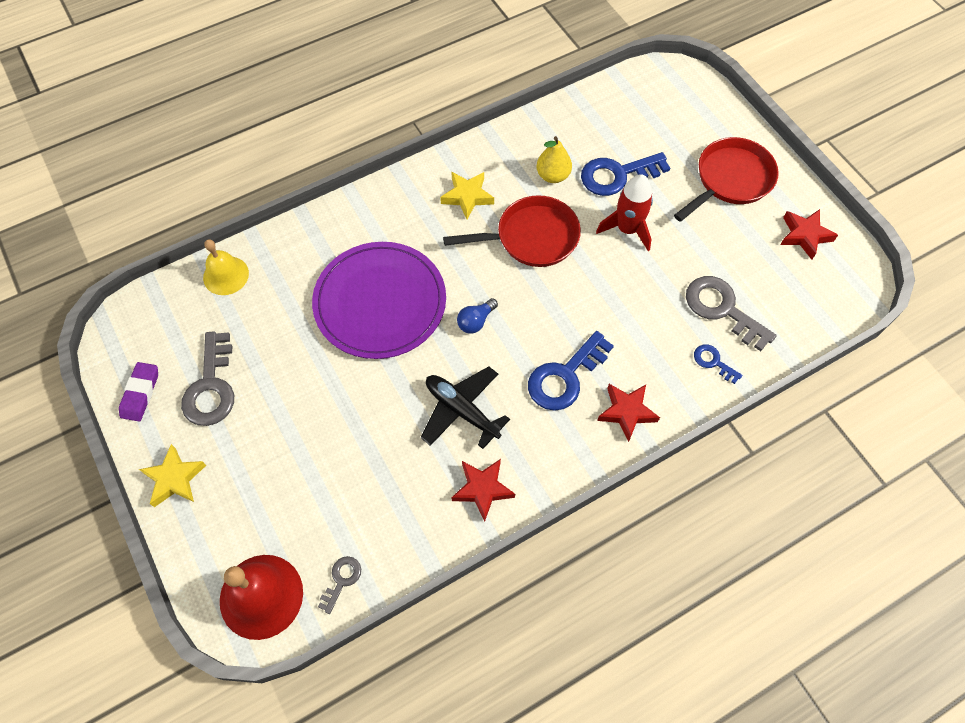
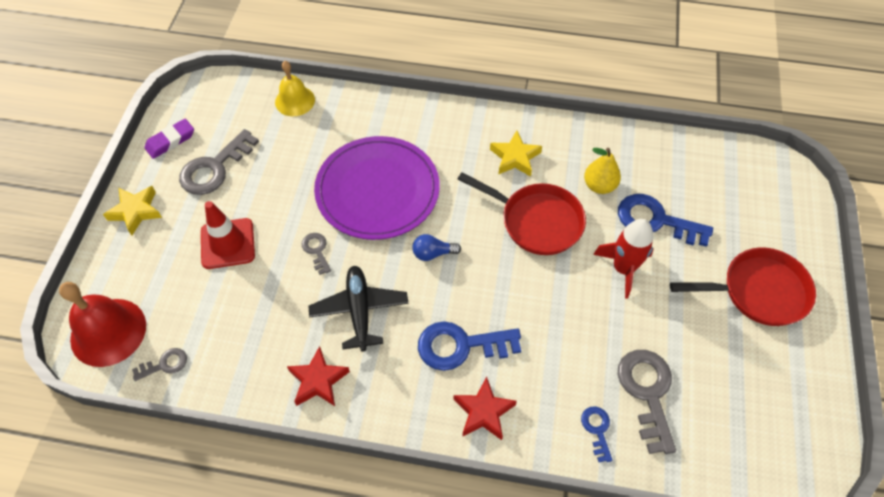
camera: 40 degrees right, 5 degrees down
(293, 441) = (227, 243): none -> red traffic cone
(378, 389) = (316, 250): none -> grey key
(804, 235) = (788, 387): red star -> none

